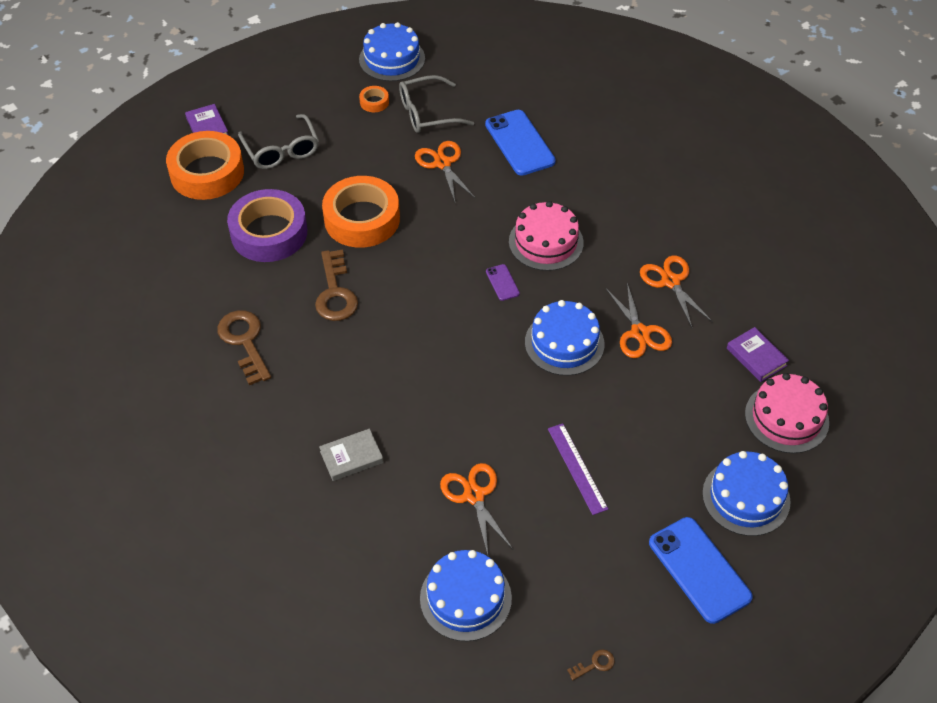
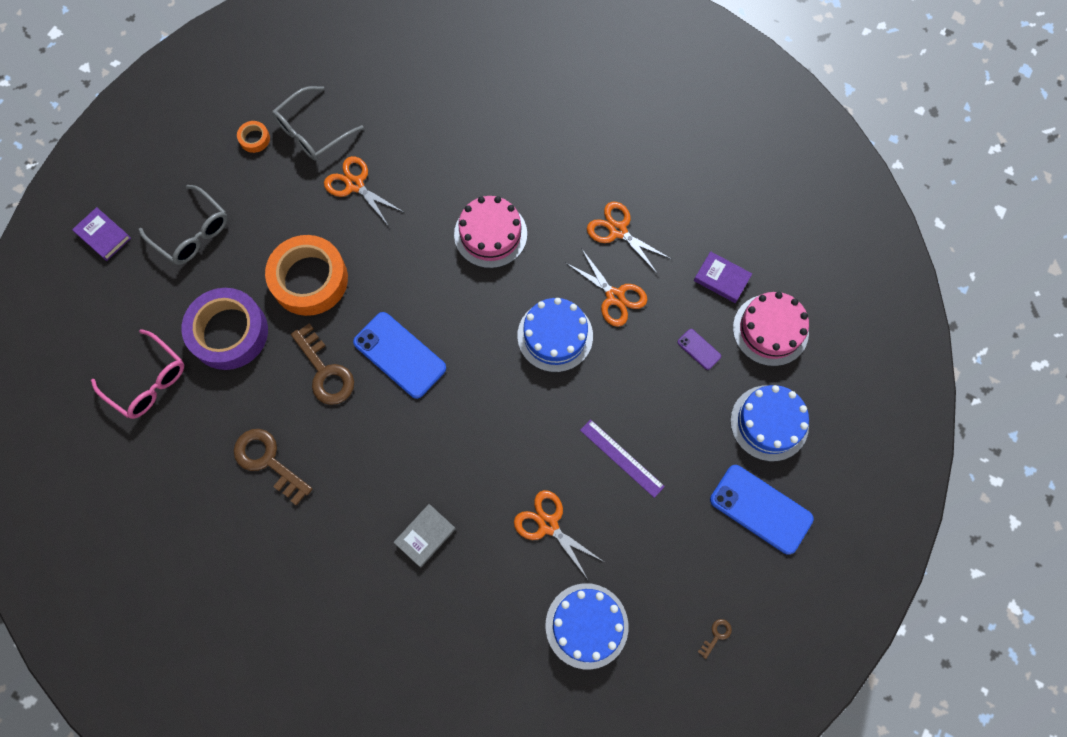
camera: 25 degrees left, 20 degrees up
(179, 243) = (148, 381): none -> pink glasses
(207, 173) = (132, 289): orange tape -> none
(392, 59) = (246, 80): blue cake -> none
(502, 282) = (472, 295): purple phone -> purple phone (699, 349)
(519, 143) = (416, 132): blue phone -> blue phone (399, 355)

